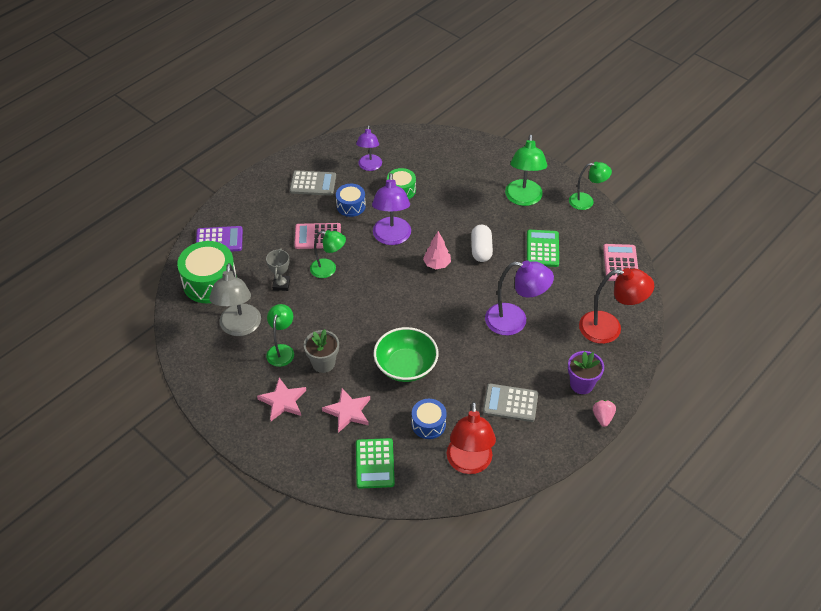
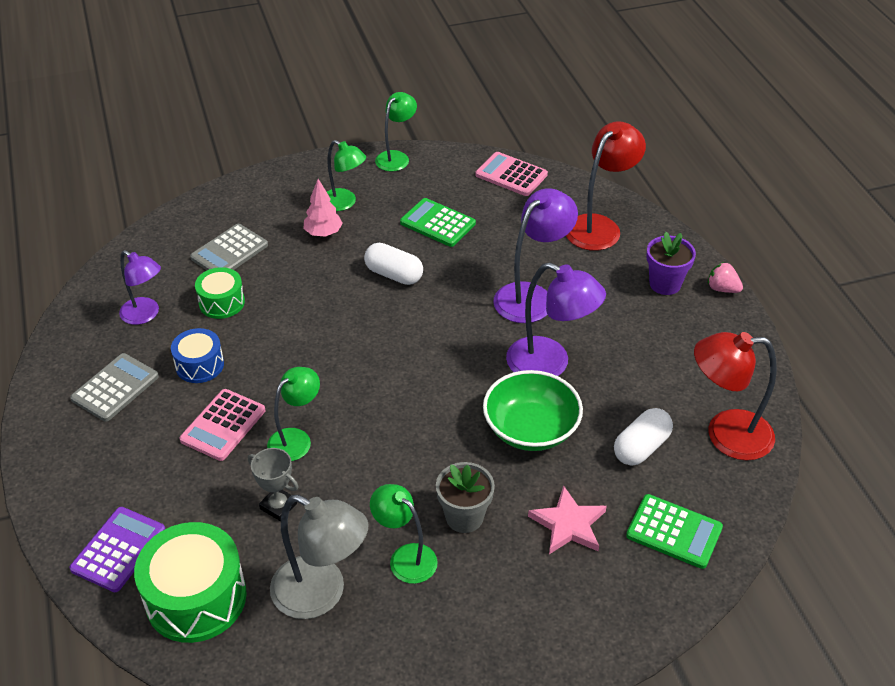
camera: 60 degrees left, 5 degrees down
(283, 401) = (501, 595): pink star -> none
(391, 238) = (298, 348): purple lamp -> purple lamp (550, 364)
(428, 424) = (641, 447): blue drum -> white capsule
(437, 264) = (383, 325): pink tree -> pink tree (323, 233)
(469, 464) = (725, 434): red lamp -> red lamp turned 150 degrees clockwise
(510, 403) = (655, 356): grey calculator -> grey calculator (229, 251)
(523, 199) = (344, 203): green lamp -> green lamp, size x0.65

